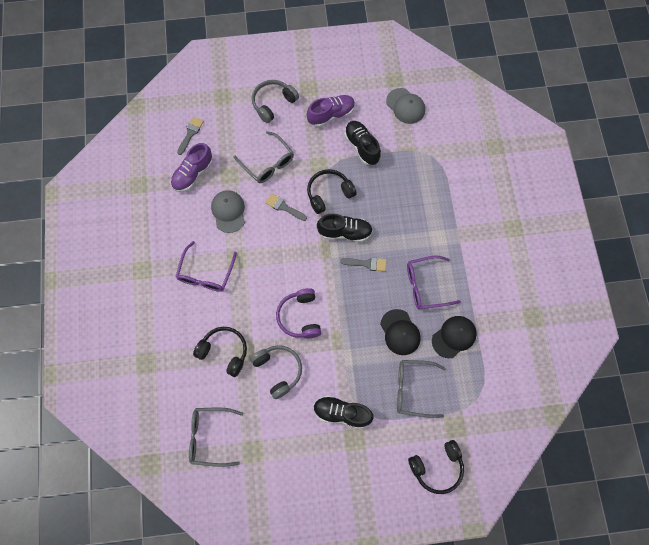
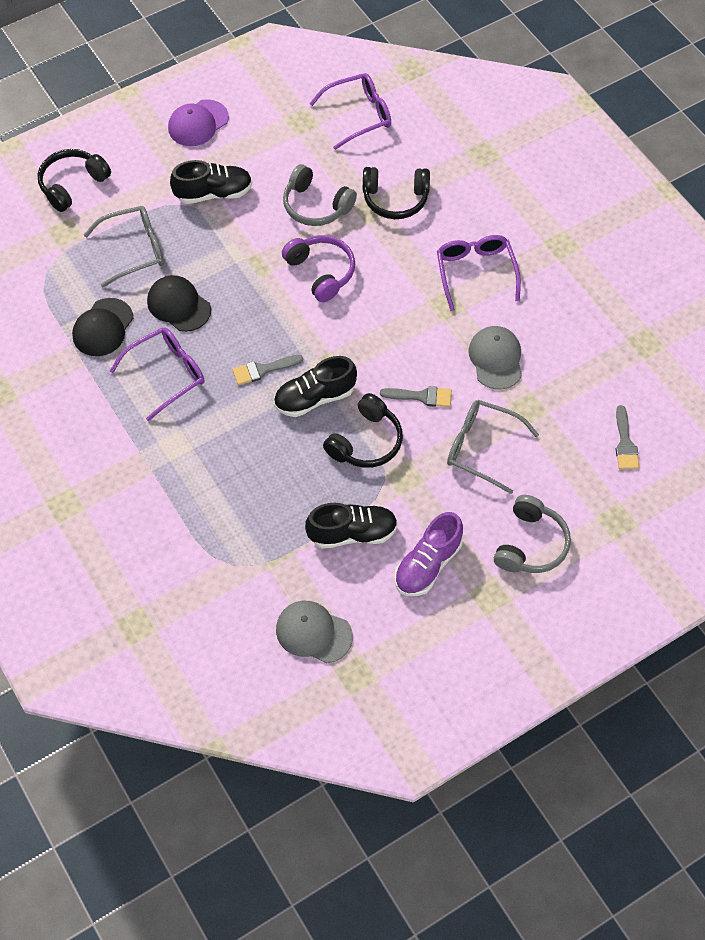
camera: 155 degrees right, 10 degrees down
(193, 174) = (580, 388): purple shoe -> none
(209, 437) = (359, 115): grey glasses -> purple glasses
(228, 211) = (496, 359): grey cap -> grey cap turned 150 degrees counterclockwise
(326, 485) = (198, 123): none -> purple cap
(362, 147) = (352, 533): black shoe -> black shoe turned 45 degrees counterclockwise

